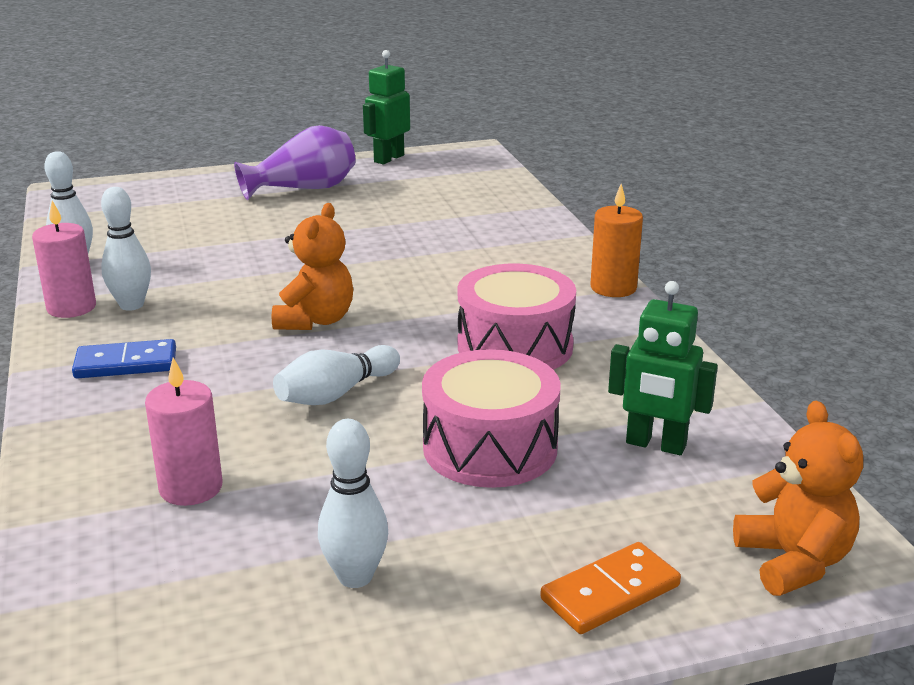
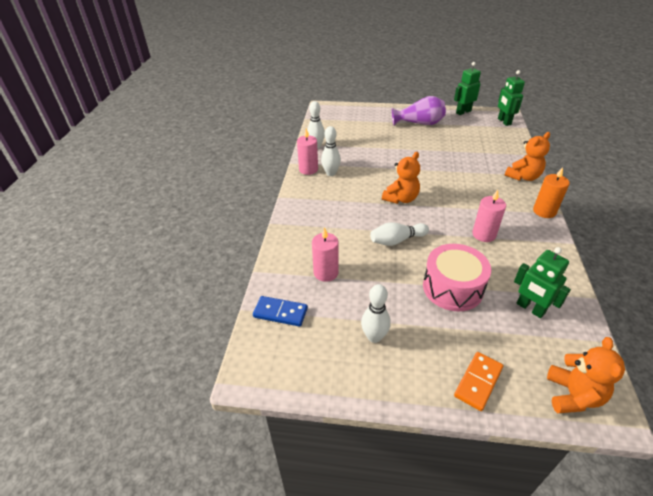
camera: 25 degrees right, 15 degrees up
(126, 364) = (320, 203): blue domino -> blue domino (280, 313)
(476, 163) = (504, 121): none -> green robot
(515, 346) = (484, 234): pink drum -> pink candle
(550, 242) = (523, 177): none -> orange teddy bear
(610, 593) = (478, 382): orange domino -> orange domino turned 45 degrees counterclockwise

